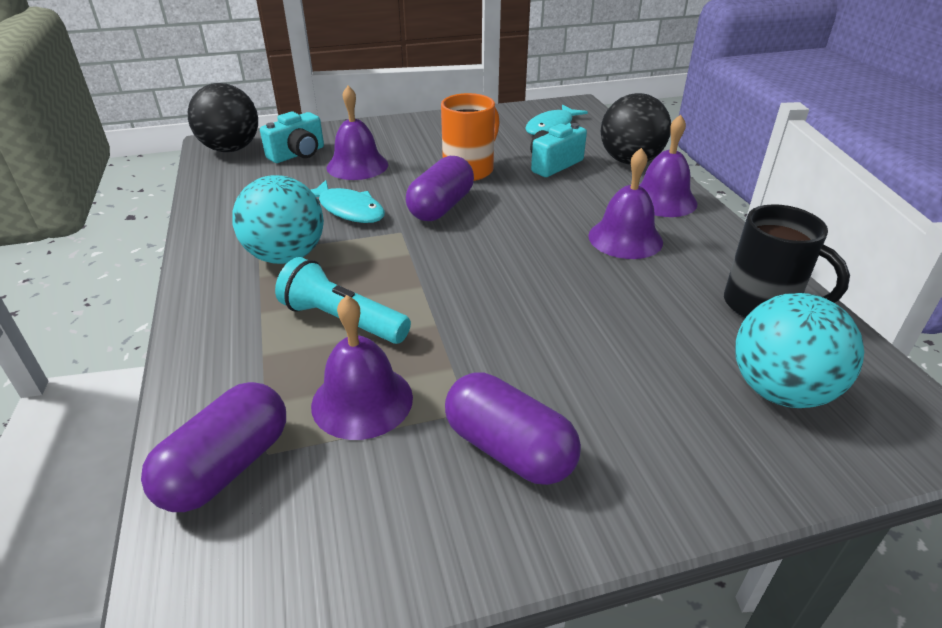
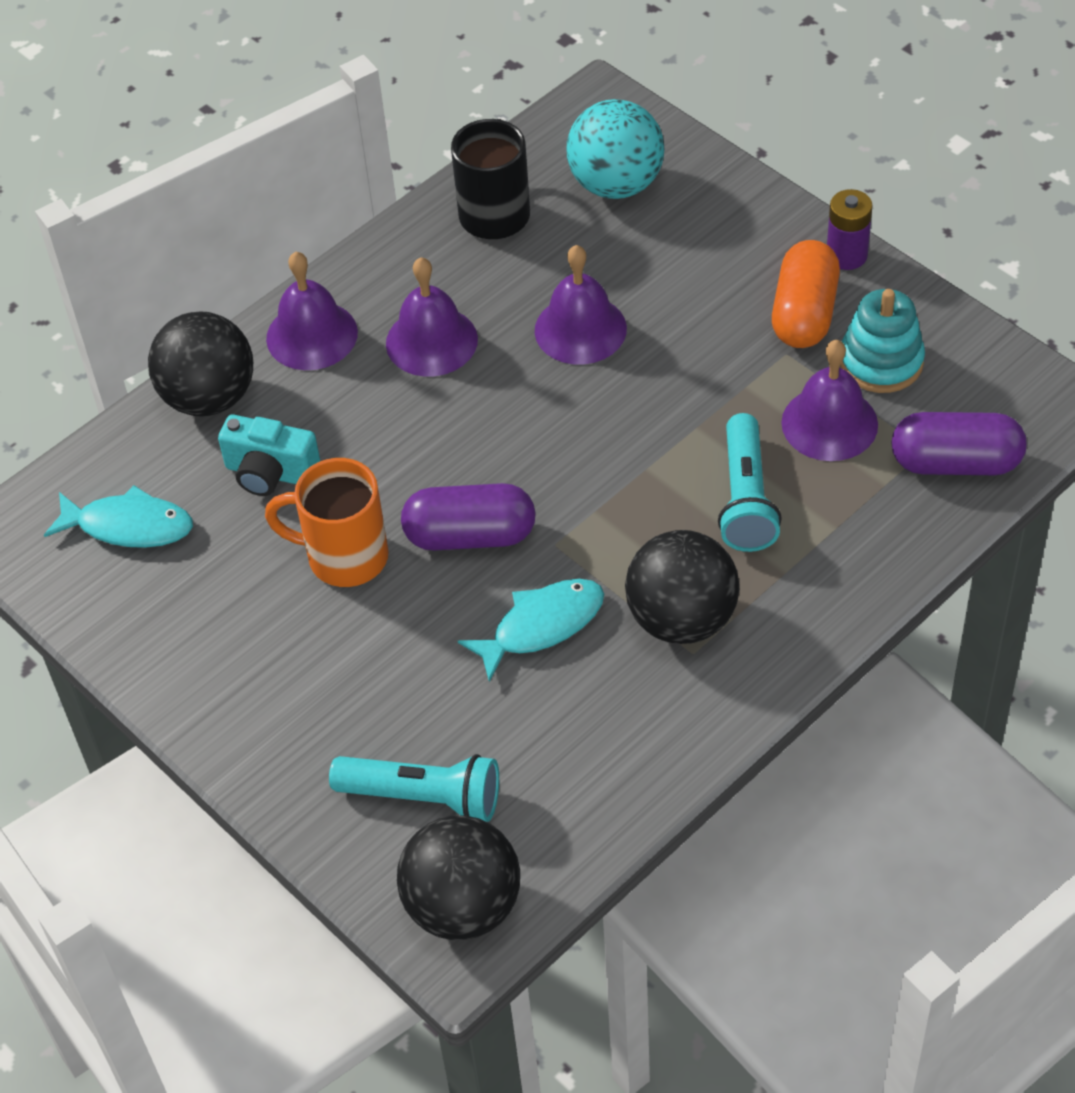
camera: 115 degrees left, 15 degrees up
(286, 256) = (682, 619): turquoise ball -> black ball
(298, 154) = (424, 797): turquoise camera -> turquoise flashlight
(348, 210) = (542, 626): turquoise fish -> turquoise fish turned 45 degrees clockwise
(357, 166) = (413, 695): purple bell -> purple bell (580, 329)
(396, 477) = (881, 362): none -> turquoise stacking toy
(508, 449) = (804, 313): purple capsule -> orange capsule
(572, 532) = (846, 255): none -> purple battery

